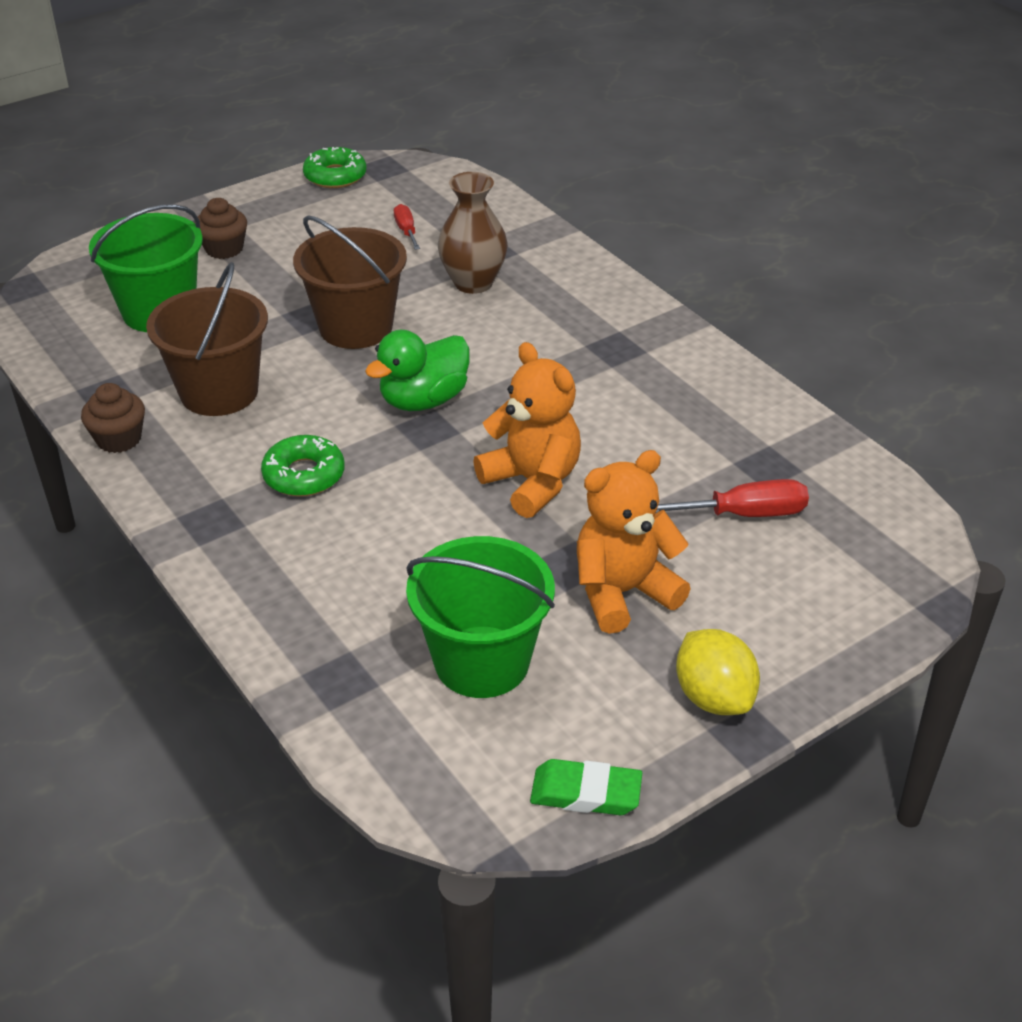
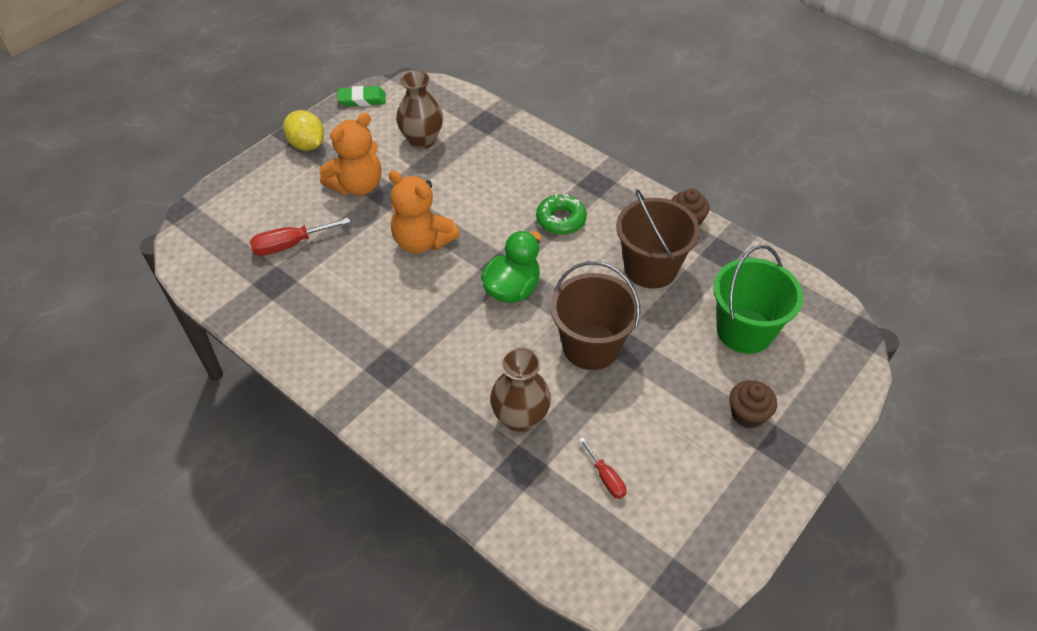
camera: 165 degrees right, 10 degrees up
(335, 176) = (718, 555): green donut -> none
(482, 662) = (422, 140): green bucket -> brown vase

